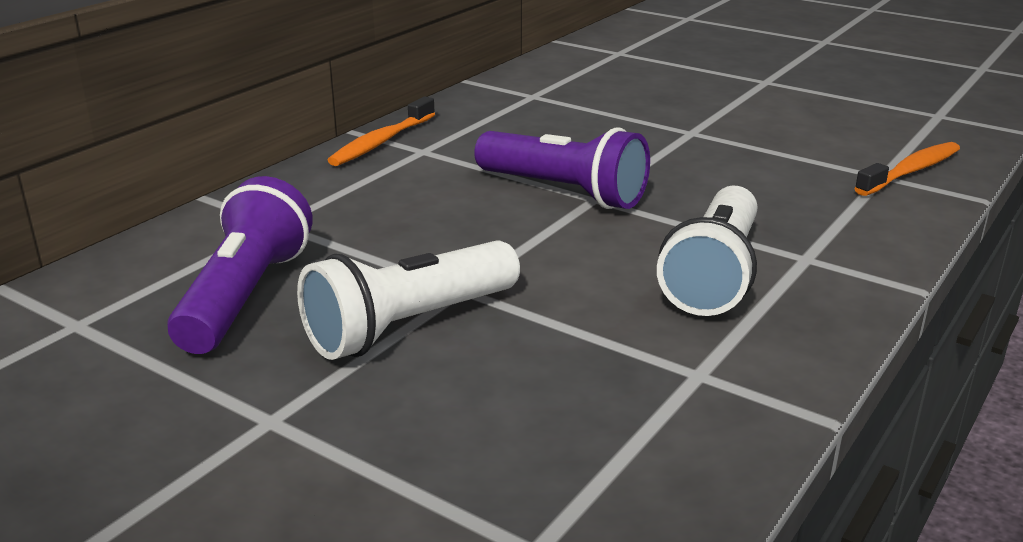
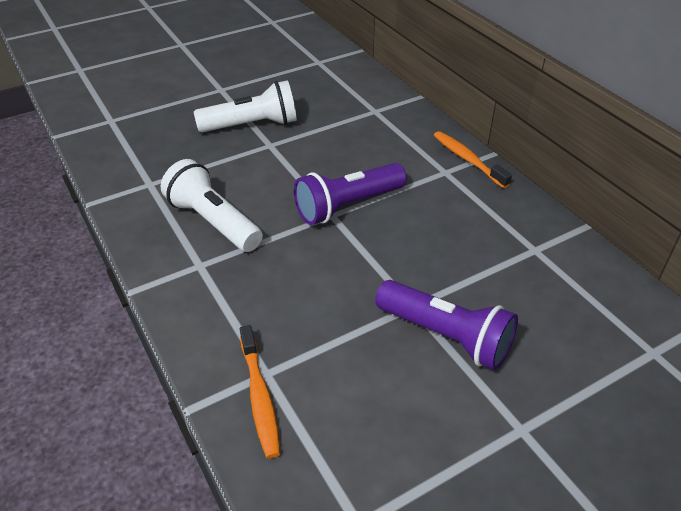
camera: 115 degrees right, 15 degrees up
(245, 296) = (309, 94): purple flashlight -> purple flashlight (446, 336)
(409, 325) = (252, 125): white flashlight -> white flashlight turned 90 degrees clockwise

